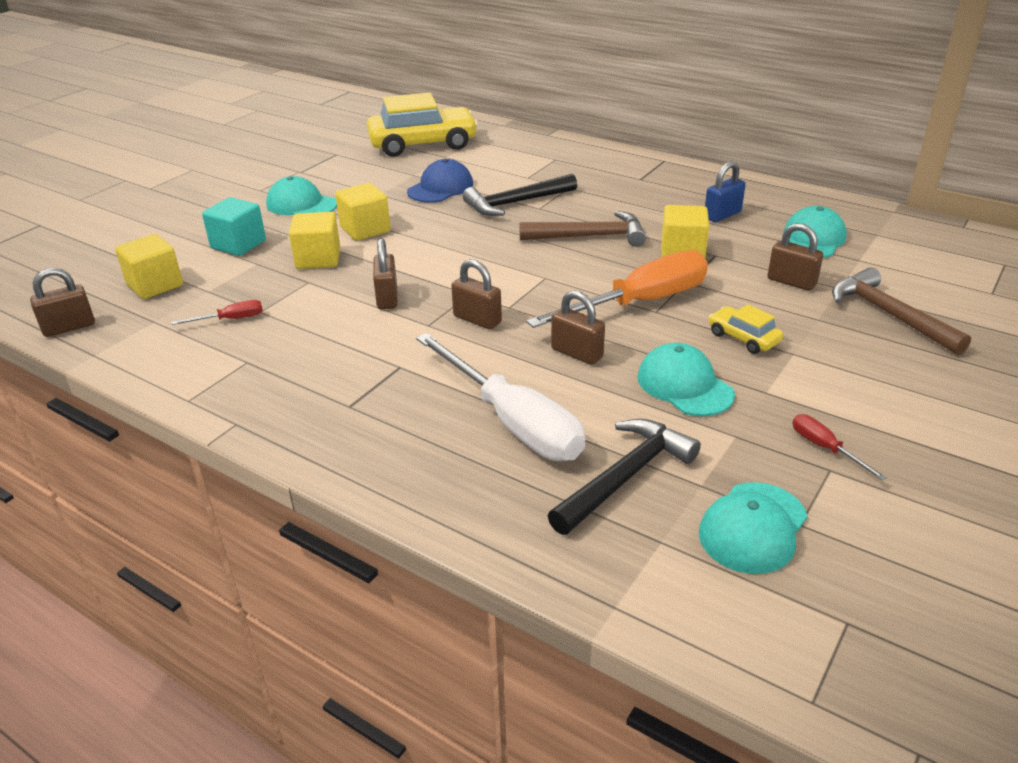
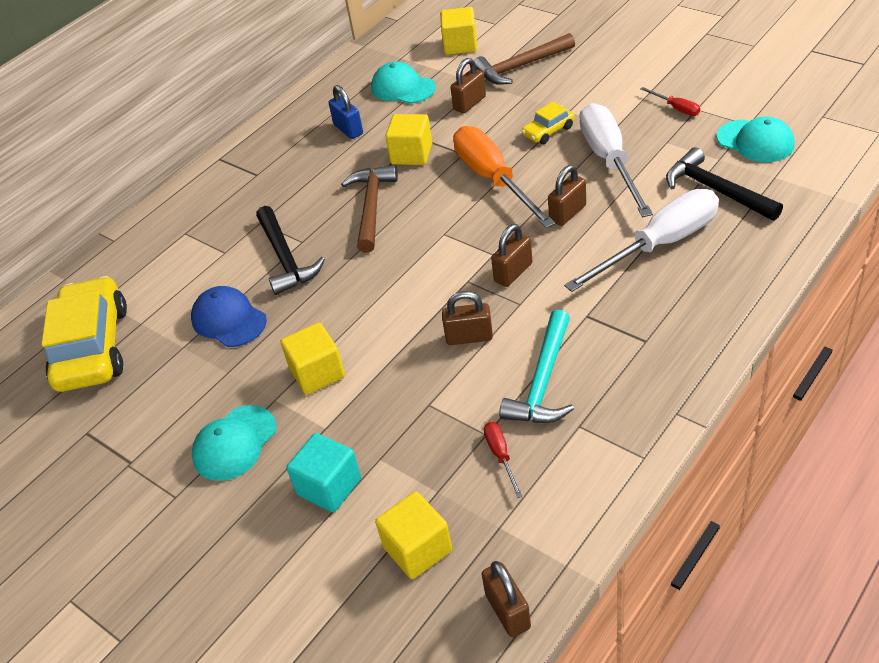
camera: 80 degrees left, 10 degrees up
(313, 340) = (543, 381): none -> turquoise hammer
(318, 259) = (379, 404): yellow cube -> yellow cube (460, 45)
(684, 385) = (610, 161): turquoise cap -> white screwdriver
(825, 448) = (676, 108): red screwdriver -> red screwdriver turned 105 degrees counterclockwise

